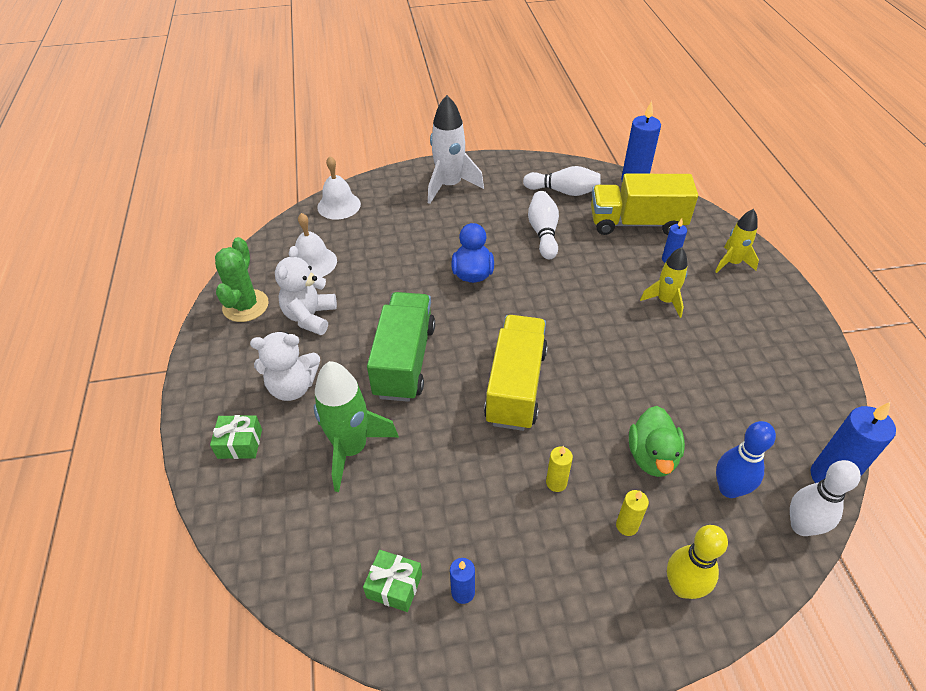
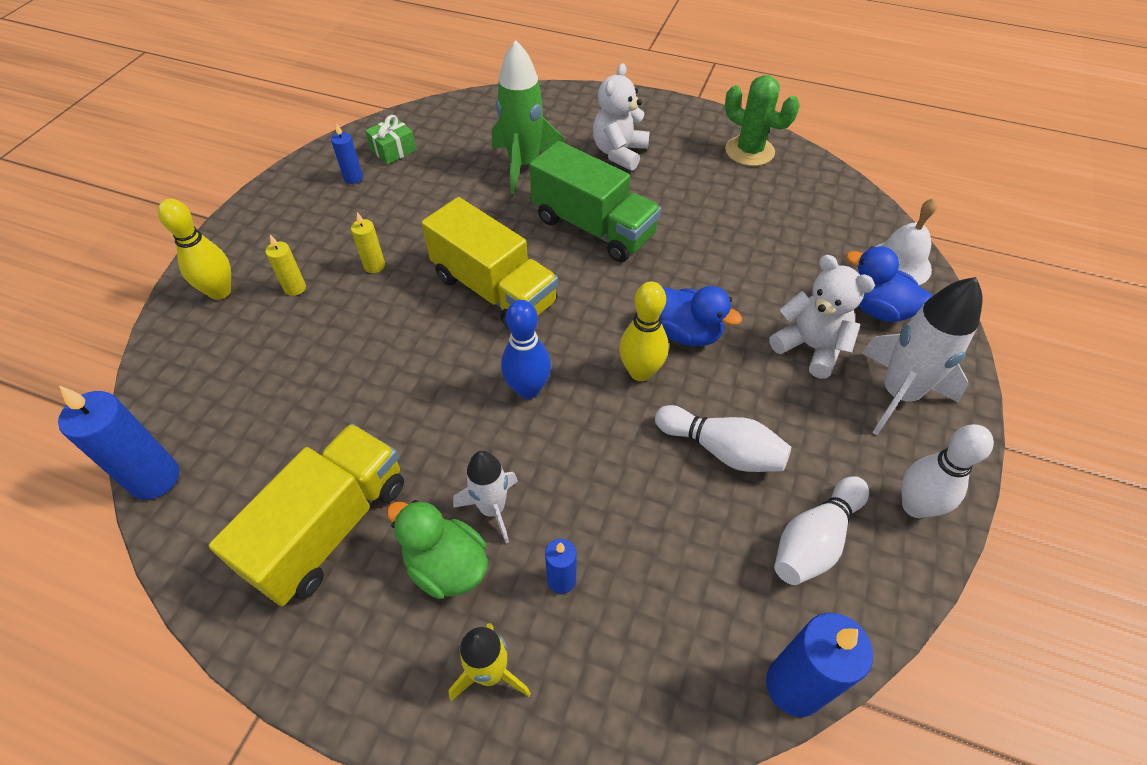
camera: 120 degrees right, 5 degrees up
(240, 443) = (583, 114): green gift -> none
(310, 317) = (703, 186): white teddy bear -> white teddy bear (810, 347)
(313, 262) = (791, 211): white bell -> none
(388, 205) = (877, 309): none -> blue duck
(520, 281) = (640, 372): none -> yellow bowling pin
(636, 223) = (672, 597): yellow truck -> yellow truck (329, 527)
(652, 456) = (327, 346): green duck -> green duck (446, 566)
(665, 301) = (492, 509): yellow rocket -> white rocket
(729, 489) = (241, 381): blue bowling pin -> blue bowling pin (528, 389)
(801, 526) = (156, 410): white bowling pin -> white bowling pin (915, 506)

